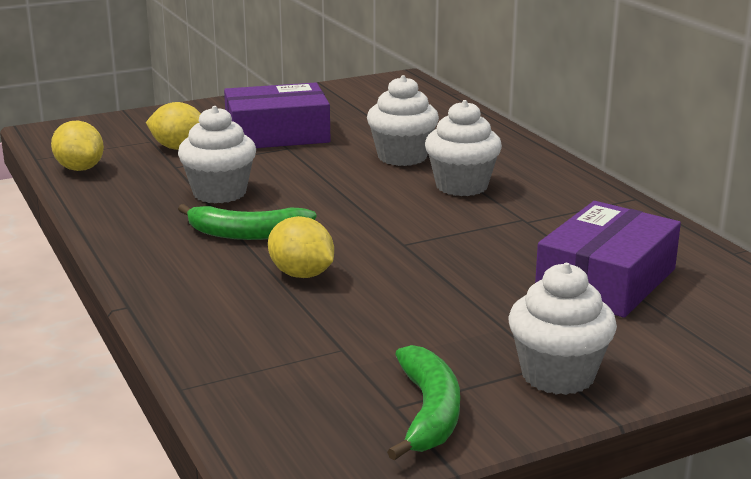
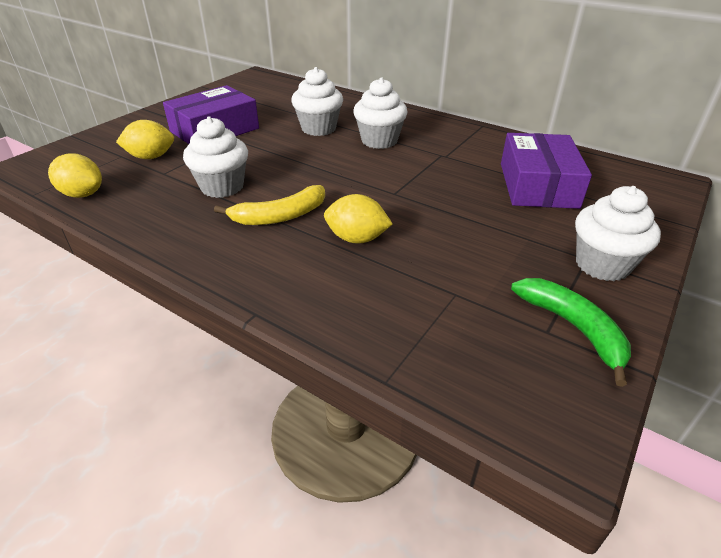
camera: 30 degrees left, 15 degrees up
(247, 234) = (280, 216): green banana -> yellow banana

